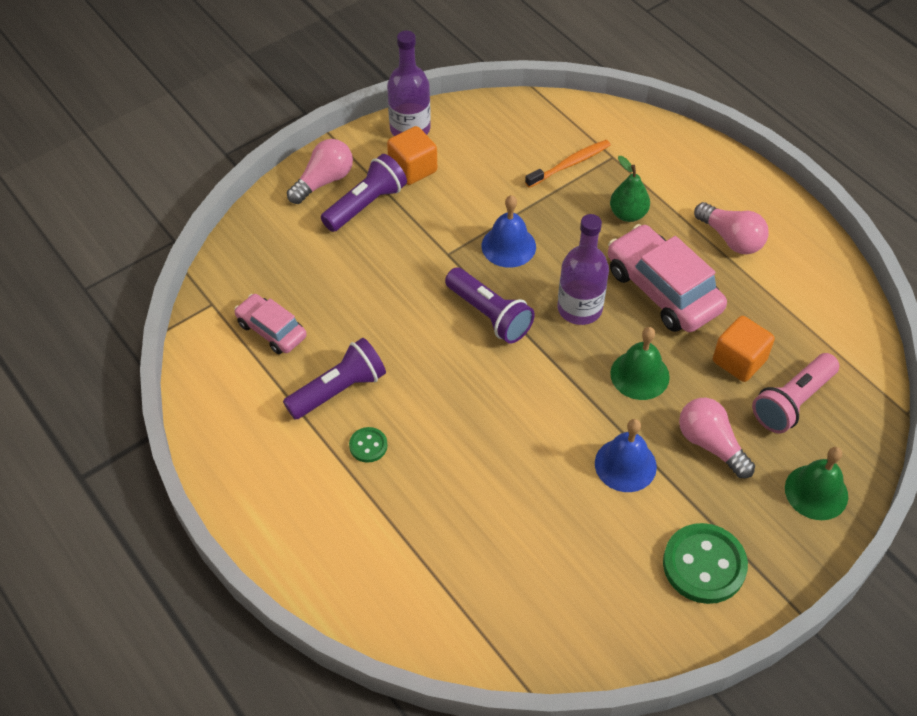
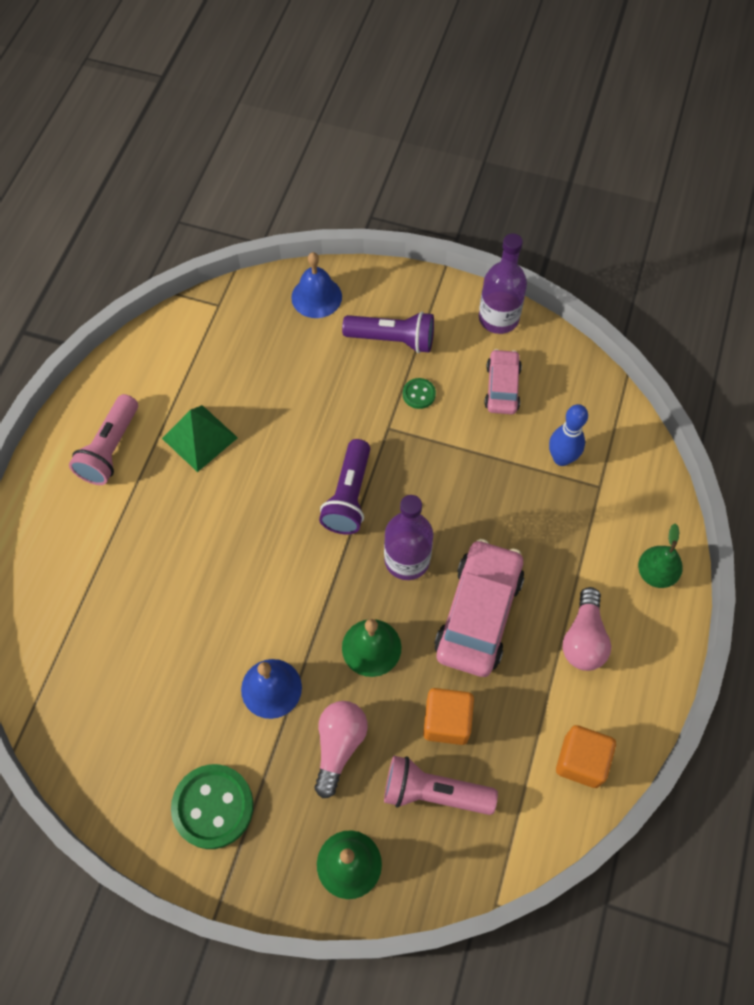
camera: 55 degrees right, 10 degrees up
(271, 330) = (222, 358): pink car -> pink car (502, 387)
(288, 466) = (110, 449): none -> pink flashlight
(324, 181) = (393, 296): pink light bulb -> none
(338, 390) = (200, 438): purple flashlight -> green pyramid
(368, 446) = (163, 490): green button -> green button (419, 394)
(413, 168) = (457, 347): orange cube -> orange cube (581, 761)
(508, 246) = (432, 466): blue bell -> blue bell (316, 297)
(570, 164) = (561, 458): orange toothbrush -> blue bowling pin
(628, 214) = (542, 537): green pear -> green pear (655, 573)

